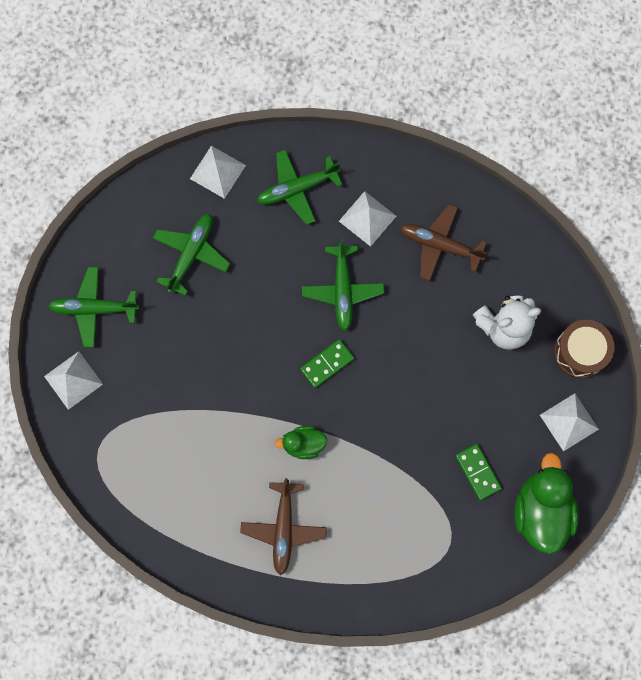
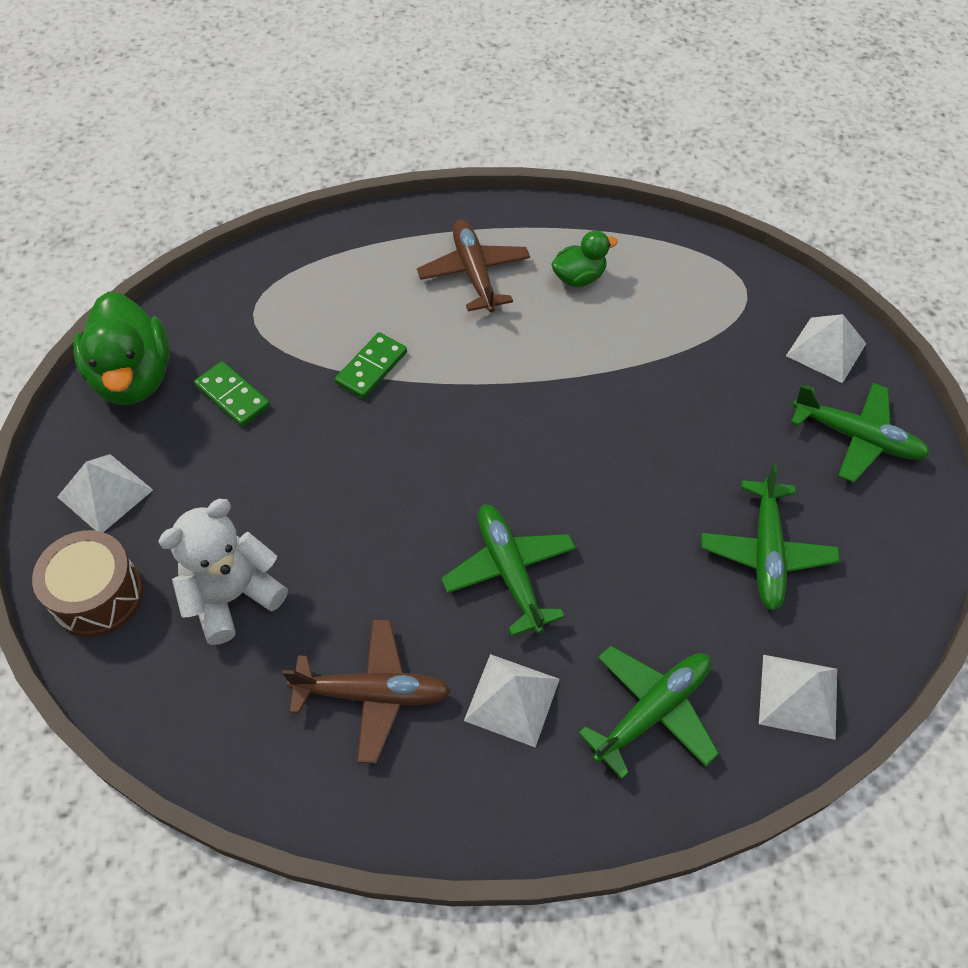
camera: 160 degrees right, 20 degrees down
(94, 308) = (857, 438): green plane -> green plane turned 45 degrees clockwise
(303, 444) = (486, 363): green duck -> green duck (579, 277)
(327, 364) = (493, 465): green domino -> green domino (371, 368)

